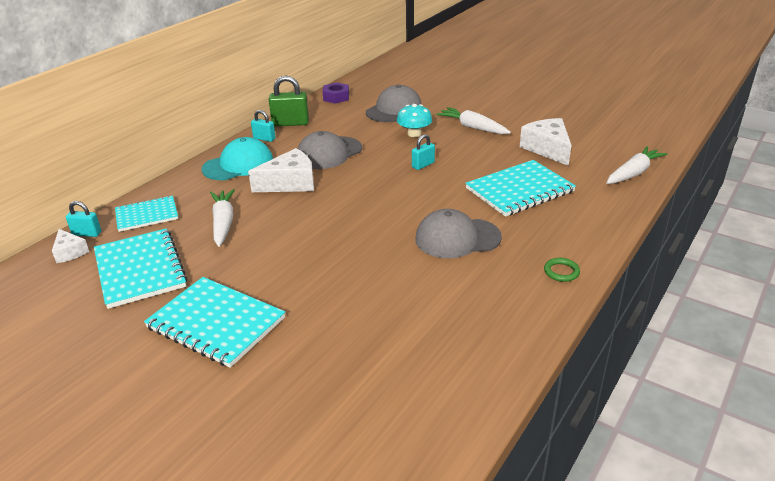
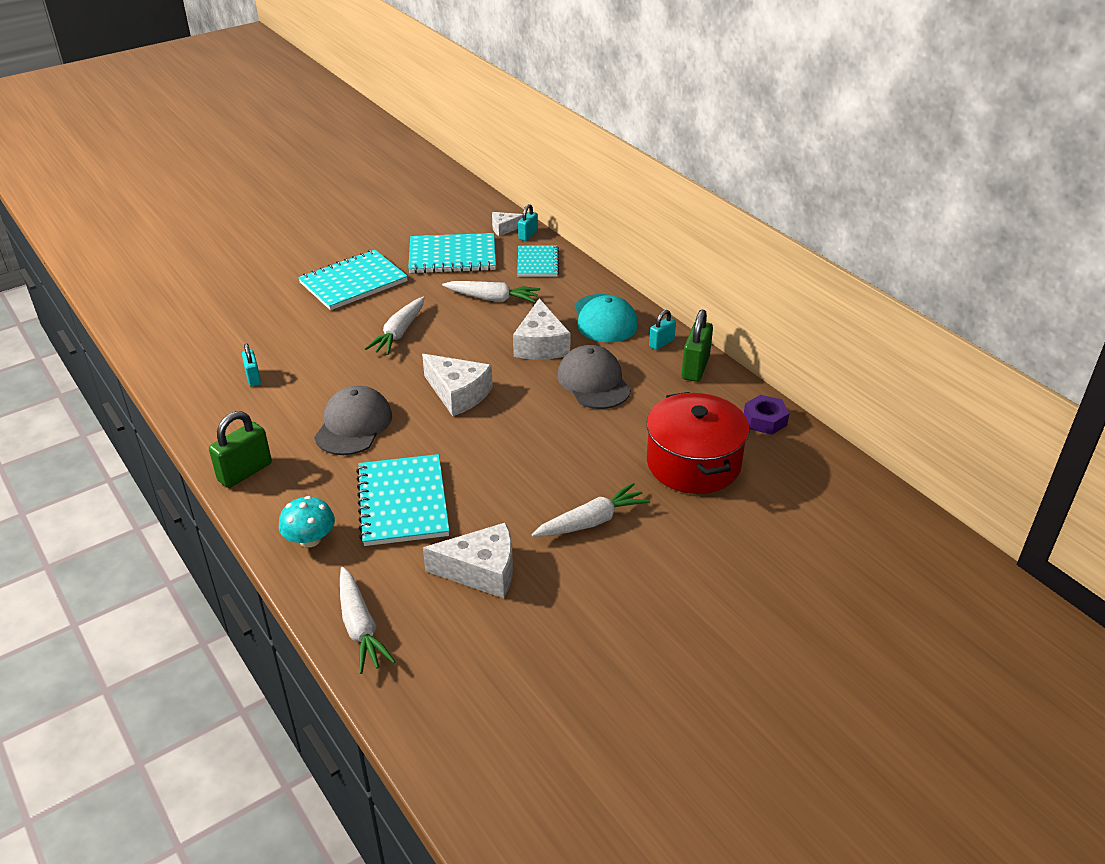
camera: 110 degrees right, 5 degrees up
(306, 258) = (399, 333): none -> white carrot
(380, 202) = (458, 394): none -> white cheese
(394, 109) = (693, 463): grey cap -> red pot
(414, 134) = (605, 461): turquoise mushroom -> turquoise mushroom (310, 539)
(423, 165) = (516, 445): turquoise padlock -> turquoise padlock (253, 378)
(561, 272) = (245, 472): green ring -> green padlock

